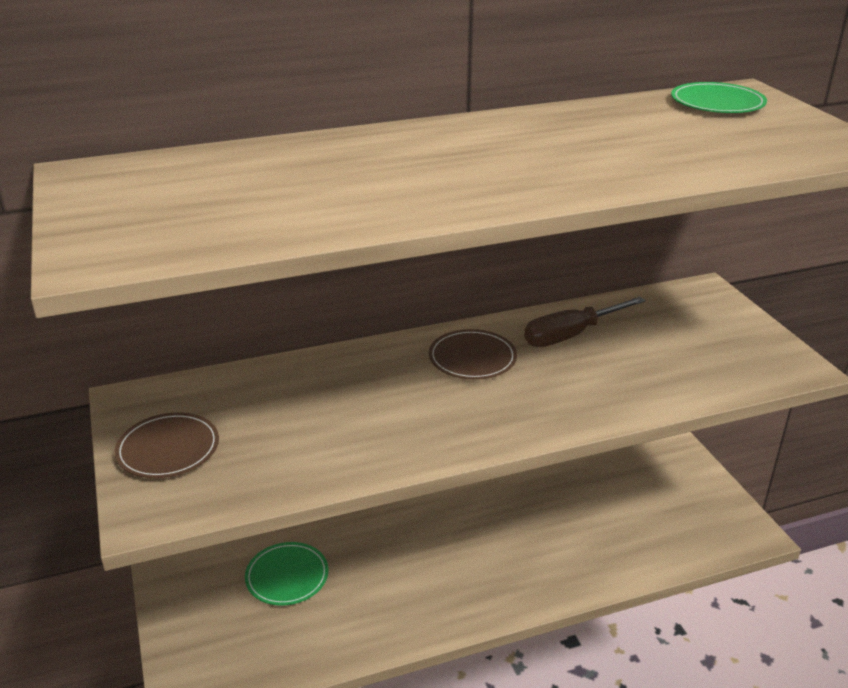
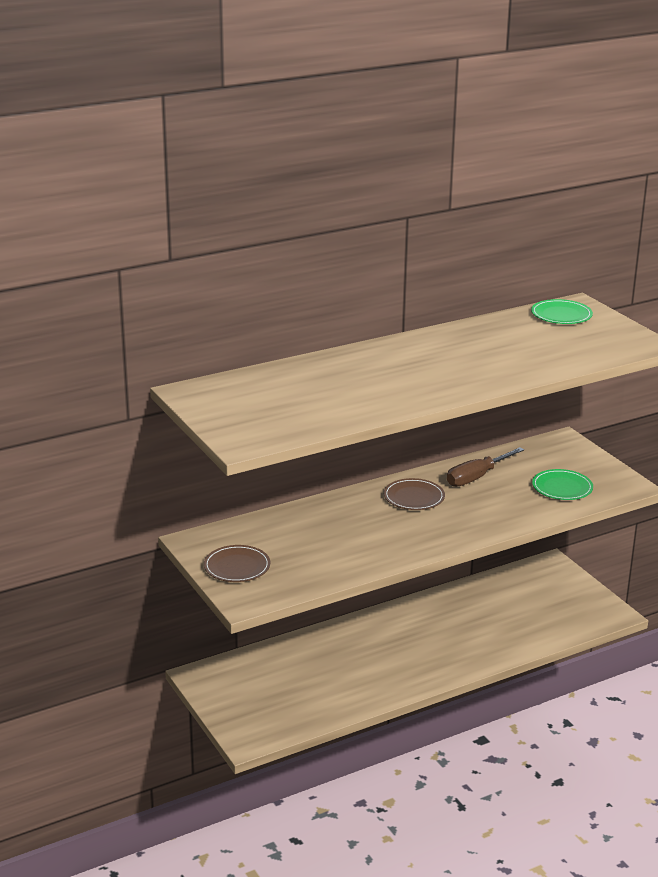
camera: 10 degrees left, 5 degrees down
(287, 576) = (288, 670): green plate -> green plate (562, 487)

